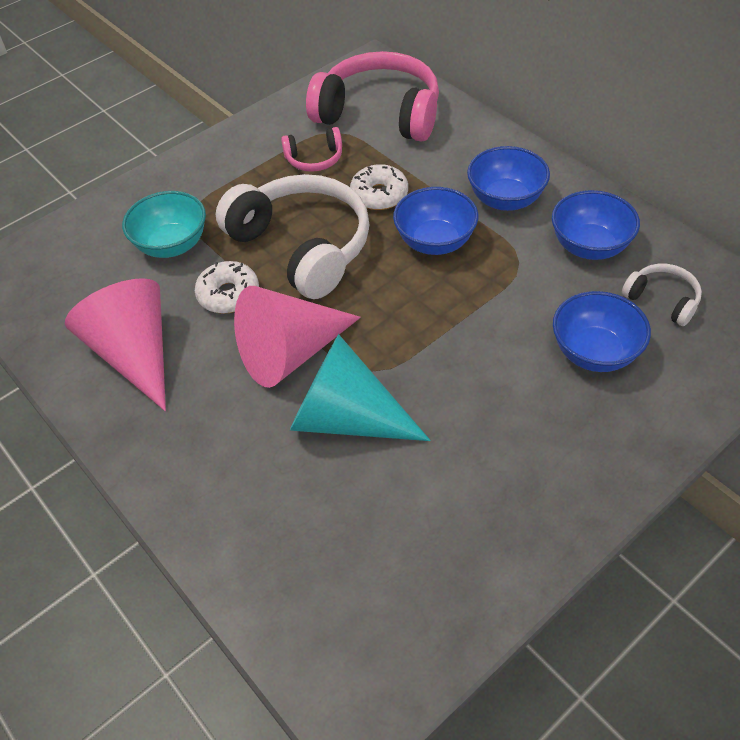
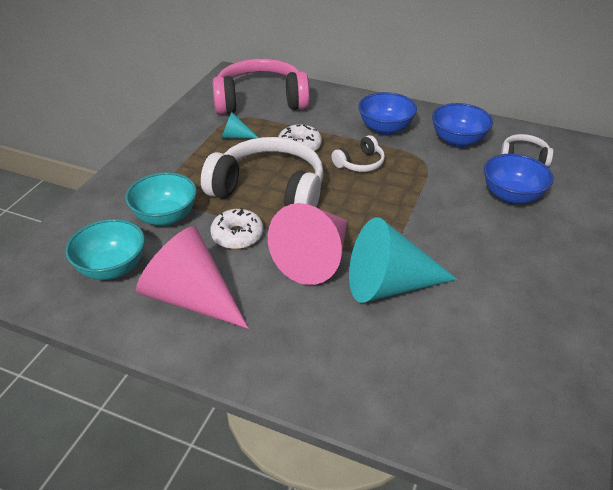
camera: 30 degrees left, 10 degrees down
(84, 290) = (112, 268): none -> turquoise bowl
(314, 159) = (235, 136): pink headphones -> turquoise cone
(435, 242) = (360, 163): blue bowl -> white headphones

